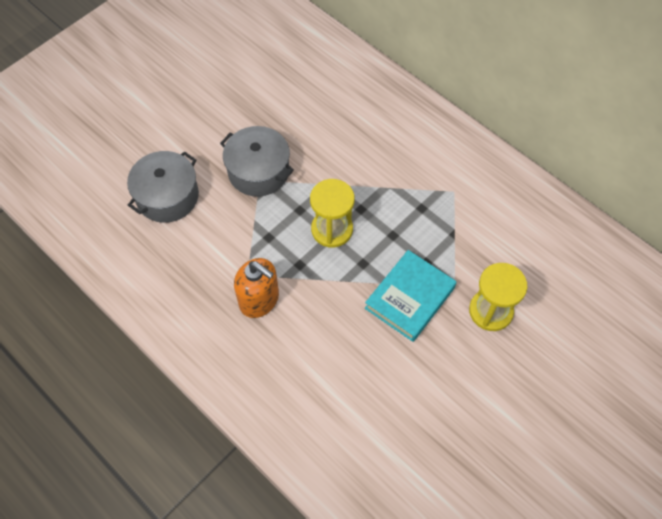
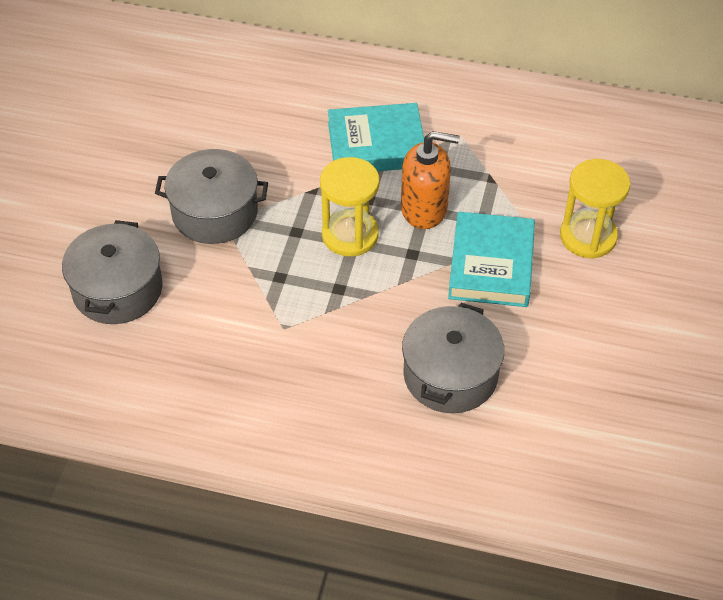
camera: 30 degrees left, 10 degrees down
(259, 299) = (318, 348): orange soap dispenser -> orange soap dispenser (424, 209)
(329, 364) = (450, 375): none -> grey pot
(392, 171) = (376, 145): none -> turquoise book

